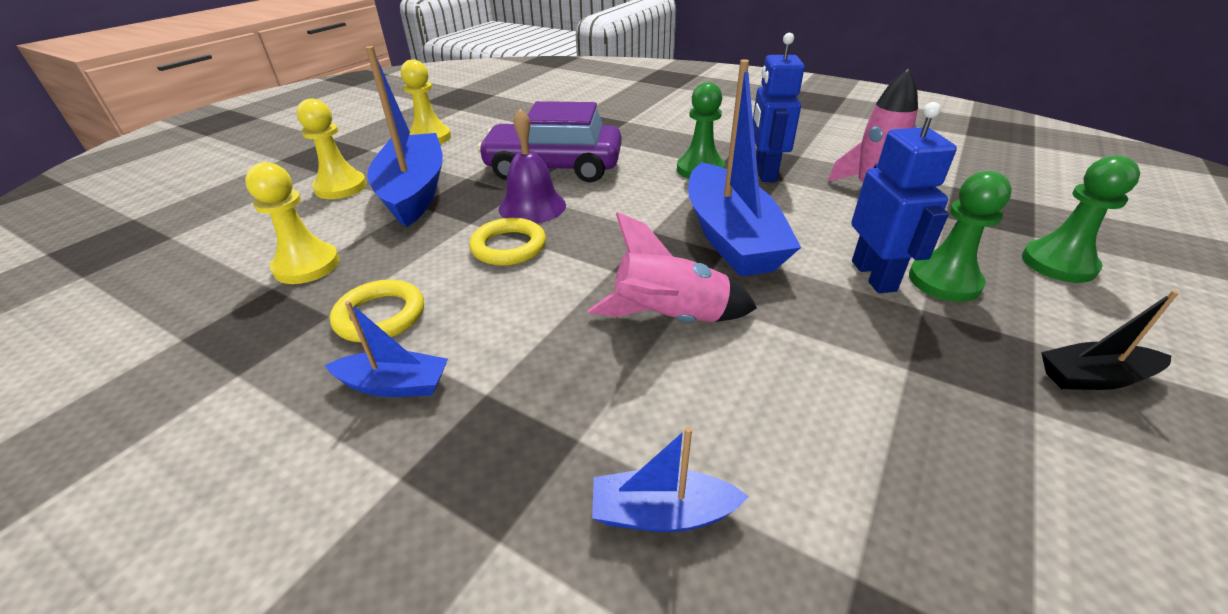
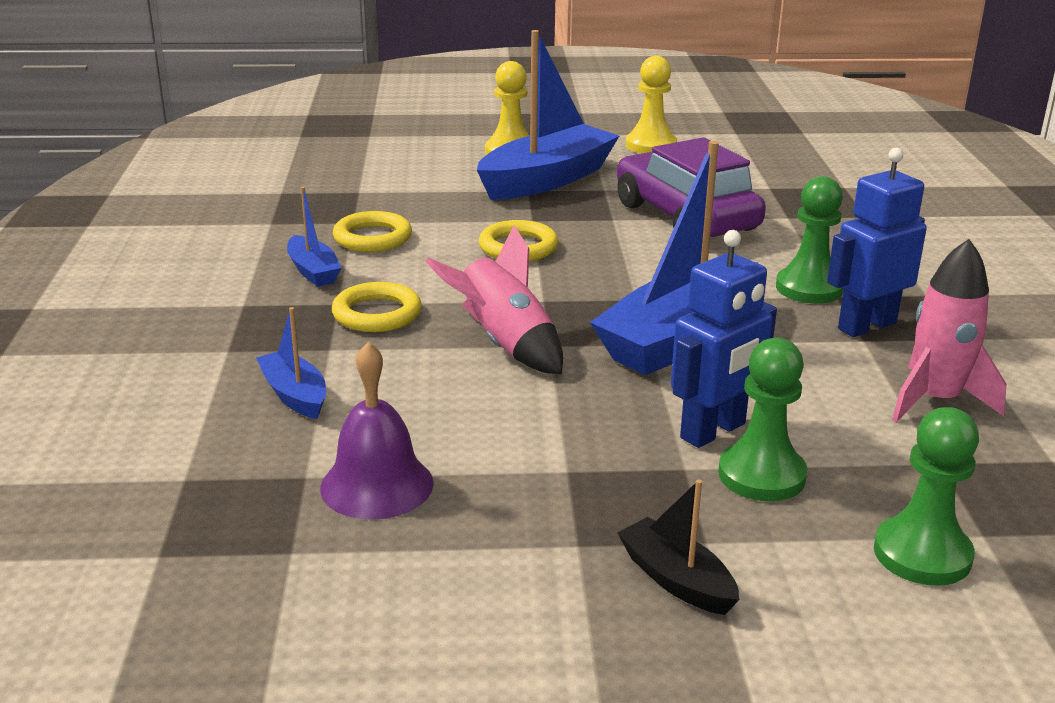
camera: 55 degrees right, 10 degrees down
(307, 266) = (395, 190): yellow pawn -> none
(532, 206) = (596, 234): purple bell -> purple bell (377, 485)
(539, 374) = (377, 314): none -> yellow ring

